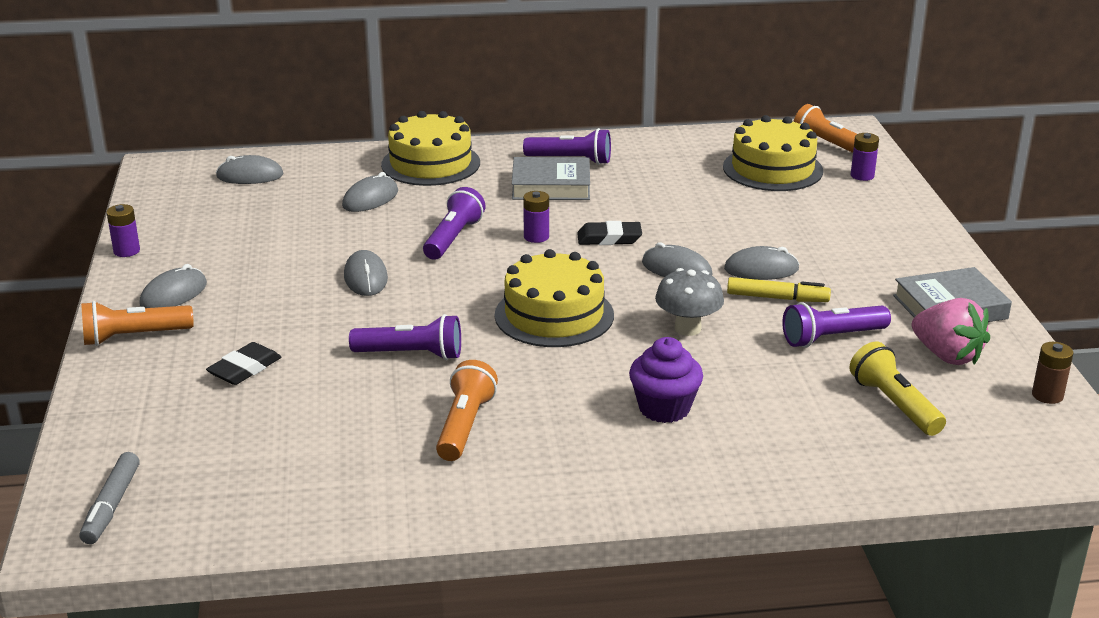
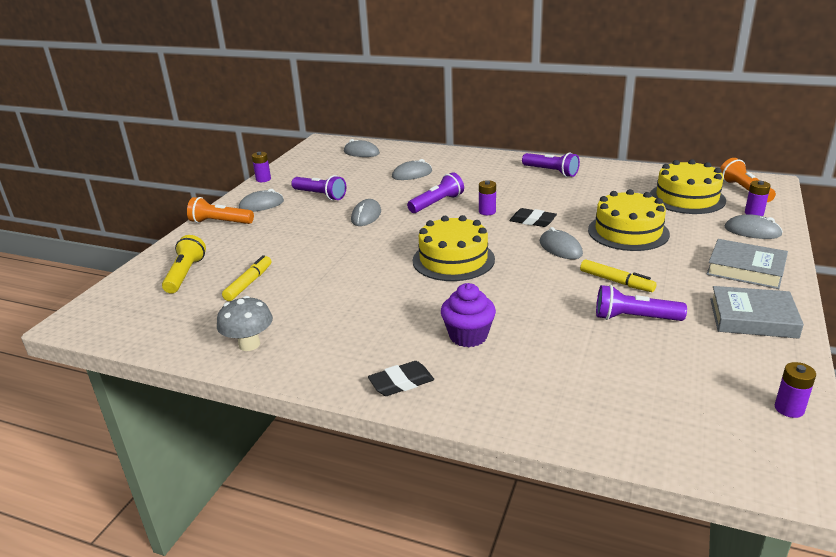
camera: 30 degrees right, 0 degrees up
(111, 506) = (114, 308): grey marker -> none
(245, 369) = (253, 251): black eraser -> black eraser (401, 382)
(292, 416) = (249, 283): none -> yellow marker
(411, 354) = (347, 264): purple flashlight -> purple flashlight (320, 195)
(430, 164) = (464, 161): yellow cake -> yellow cake (628, 232)
(465, 426) = (334, 314): orange flashlight -> none
(551, 186) = (524, 184): grey book -> grey book (745, 269)
(687, 328) = (533, 287): grey mushroom -> grey mushroom (249, 344)
(761, 269) = (621, 260): grey mouse -> grey mouse (752, 231)
(894, 404) = (644, 379): yellow flashlight -> yellow flashlight (185, 274)
(947, 355) = (720, 354): pink strawberry -> none
(1047, 395) = (789, 409): brown battery -> purple battery

